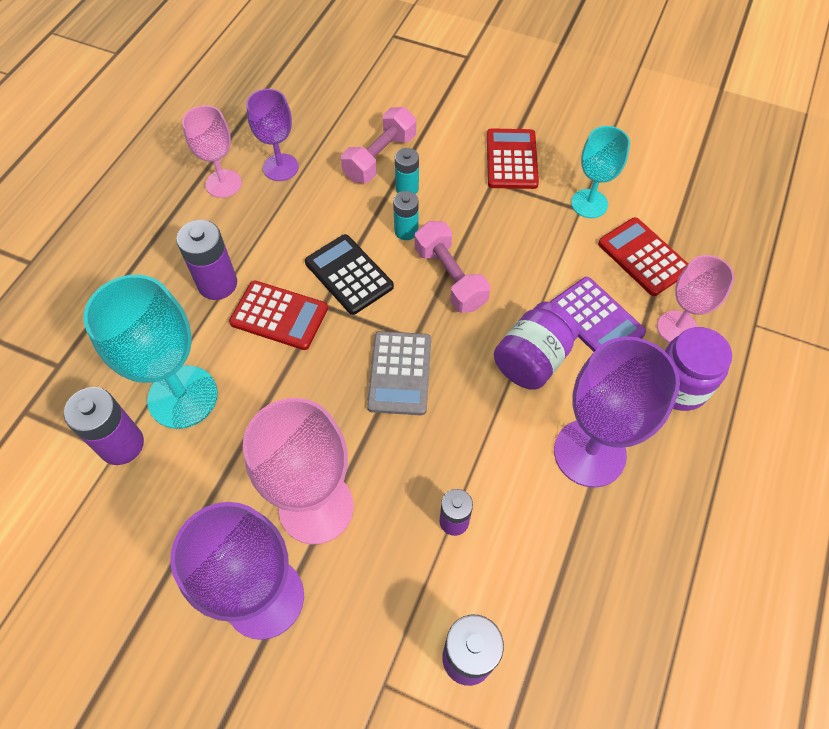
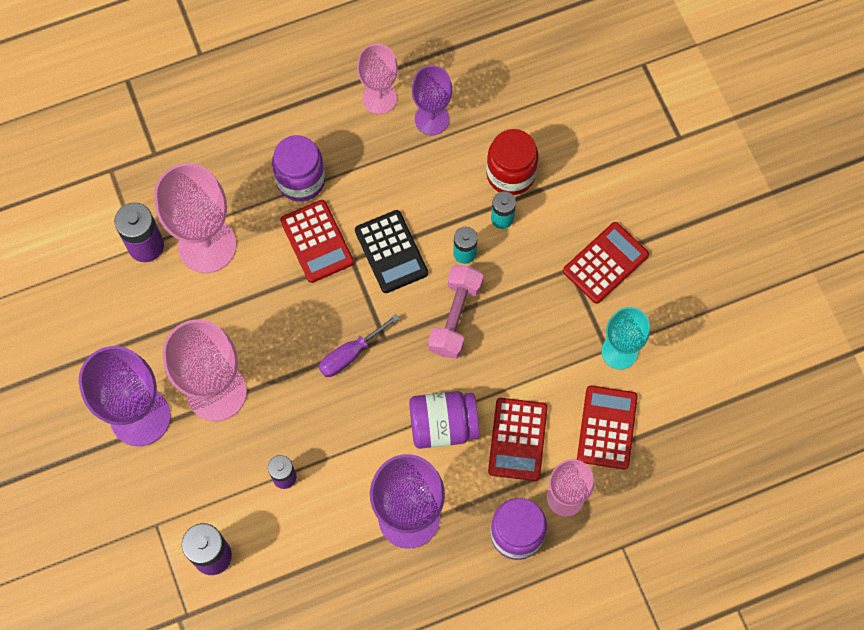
camera: 45 degrees right, 10 degrees up
(183, 397) = (207, 246): turquoise goblet -> pink goblet
(217, 284) = (301, 180): purple battery -> purple jar
(349, 275) = (391, 252): black calculator -> black calculator turned 150 degrees clockwise
(380, 158) = (510, 174): pink dumbbell -> red jar
(400, 373) = (350, 354): grey calculator -> purple screwdriver
(596, 320) = (517, 439): purple calculator -> red calculator

